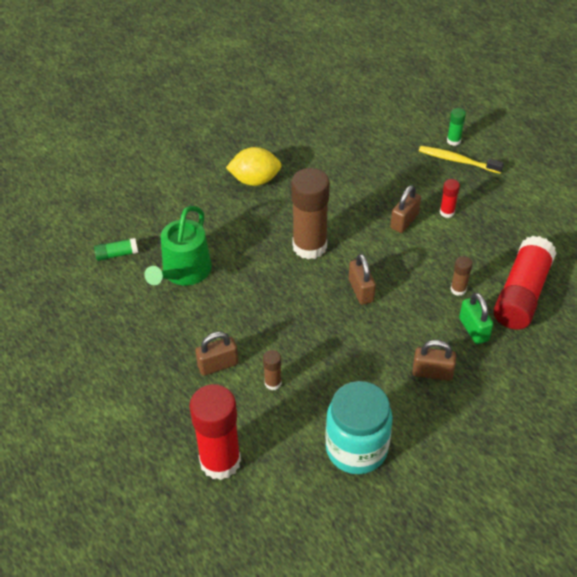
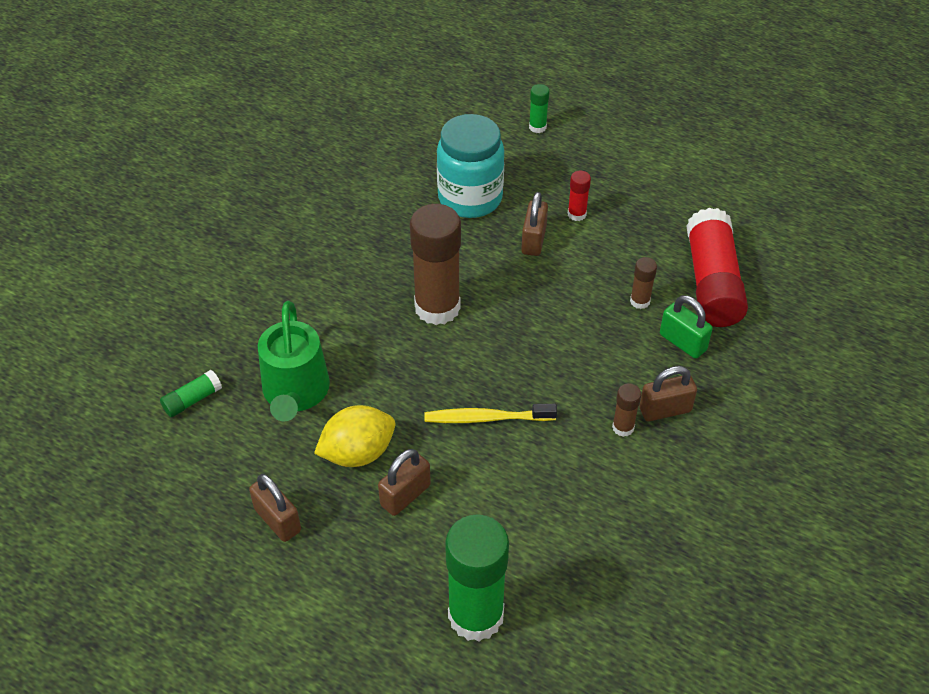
camera: 25 degrees left, 0 degrees up
(220, 461) = (476, 615): red glue stick -> green glue stick
(255, 180) = (323, 247): yellow lemon -> yellow lemon (358, 453)
(273, 383) = (486, 492): brown glue stick -> brown glue stick (623, 427)
(356, 448) = (630, 534): turquoise jar -> turquoise jar (470, 198)
(361, 290) = (529, 341): brown padlock -> brown padlock (277, 520)
(457, 160) = (555, 149): yellow toothbrush -> yellow toothbrush (486, 418)

